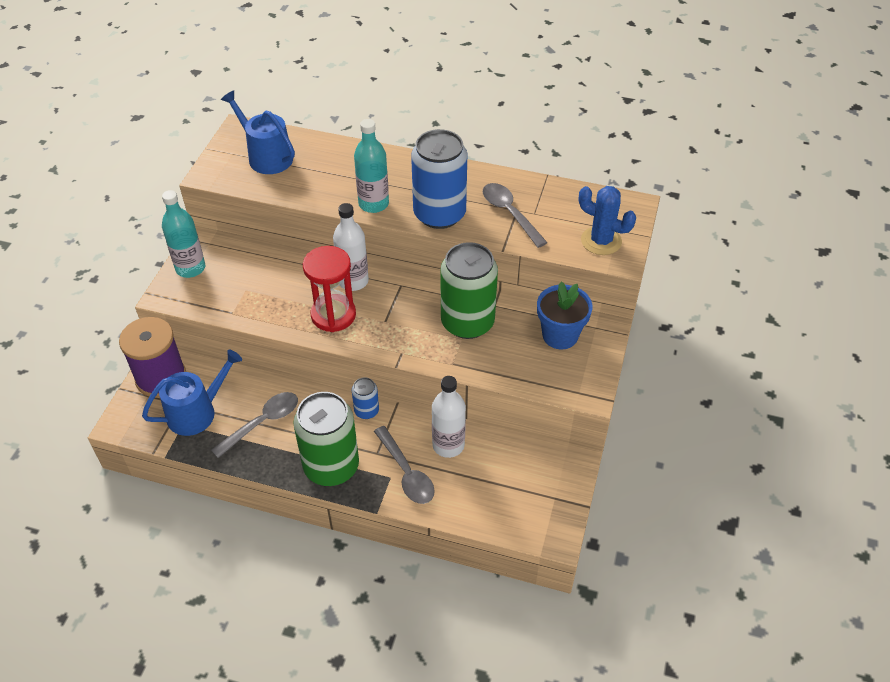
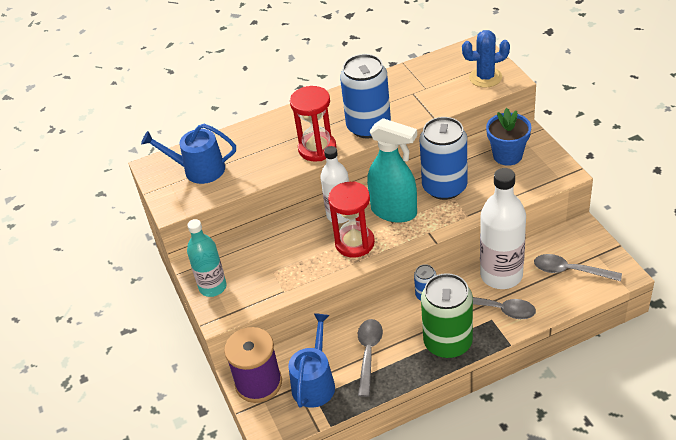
camera: 35 degrees left, 5 degrees down
(373, 204) = (317, 149): turquoise bottle -> red hourglass
(398, 312) = (394, 212): none -> turquoise spray bottle
(448, 445) = (501, 275): white bottle -> white bottle, size x1.56
(467, 322) = (444, 187): green can -> blue can
(510, 213) = (411, 98): grey spoon -> grey spoon (570, 271)

